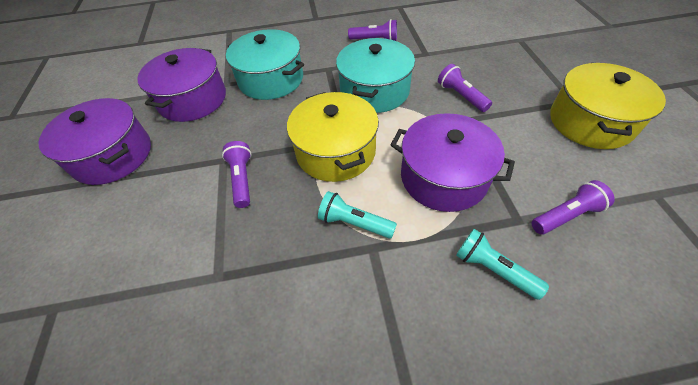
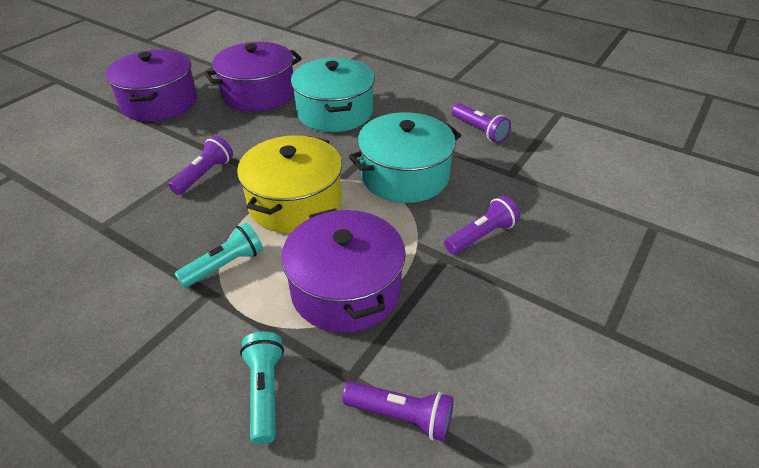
camera: 40 degrees right, 10 degrees down
(354, 223) = (225, 265): turquoise flashlight -> turquoise flashlight turned 75 degrees clockwise
(461, 96) = (481, 235): purple flashlight -> purple flashlight turned 45 degrees clockwise
(590, 122) = (591, 365): yellow pot -> none

